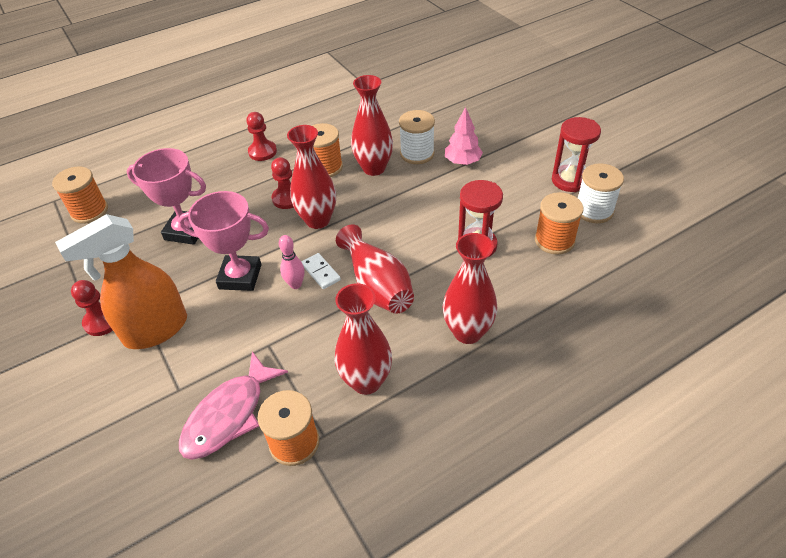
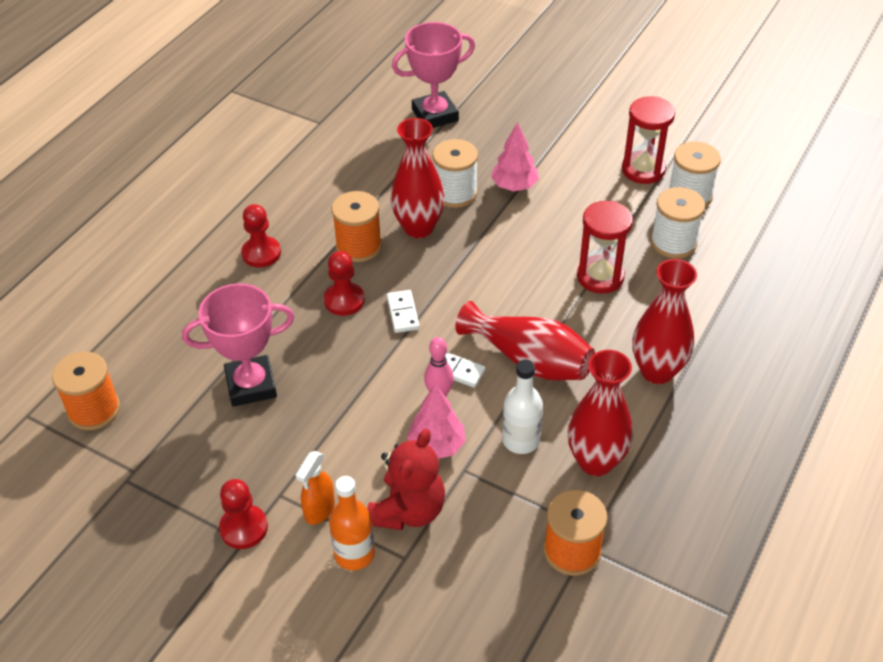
camera: 30 degrees left, 0 degrees up
(150, 371) = (354, 554): none -> orange bottle
(155, 330) = (319, 510): orange spray bottle -> orange spray bottle, size x0.47
(208, 357) = (408, 510): none -> red teddy bear
(229, 415) = (483, 556): pink fish -> none
(240, 277) = (367, 411): pink trophy -> pink trophy (435, 115)
(265, 319) = (437, 445): none -> pink tree
(317, 220) = (403, 313): red vase -> white domino
(325, 341) = (521, 440): none -> white bottle
(554, 240) = (673, 242): orange spool -> white spool

